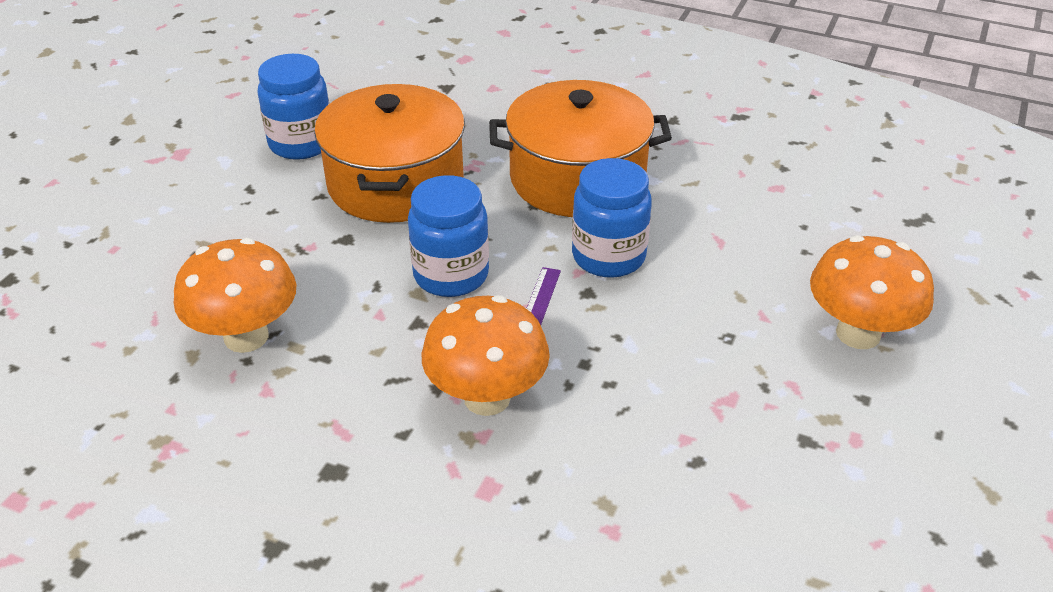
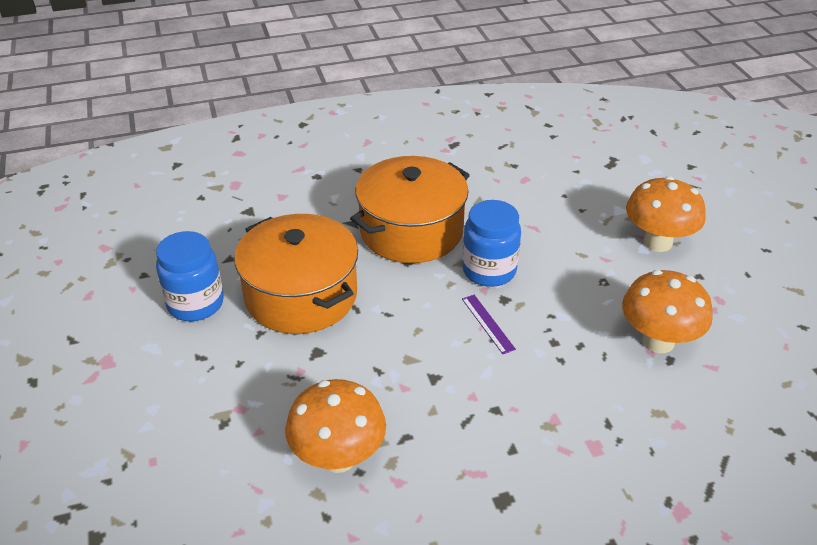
camera: 40 degrees left, 0 degrees up
(451, 275) = (415, 335): blue jar -> none
(487, 398) = (530, 396): orange mushroom -> orange mushroom (658, 341)

